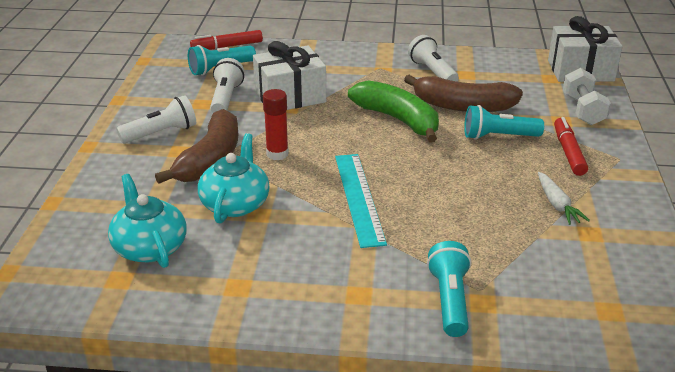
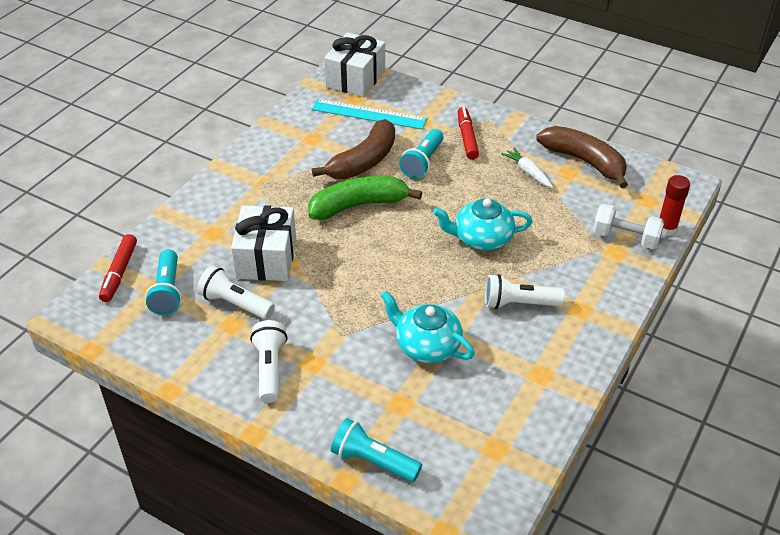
camera: 65 degrees left, 10 degrees up
(150, 247) = (460, 418): turquoise teapot -> turquoise teapot (481, 238)
(210, 159) = (343, 344): brown banana -> brown banana (584, 162)
(277, 154) = (364, 297): red glue stick -> red glue stick (666, 229)
(358, 198) = (461, 269): turquoise ruler -> turquoise ruler (369, 114)
(432, 72) = (293, 156): white flashlight -> white flashlight (519, 304)
(449, 300) = (607, 266): turquoise flashlight -> turquoise flashlight (373, 461)
(557, 204) = (528, 172): white carrot -> white carrot turned 135 degrees counterclockwise
(568, 152) = (467, 138): red marker -> red marker turned 60 degrees clockwise
(582, 110) = (415, 105): white dumbbell -> white dumbbell (625, 238)

